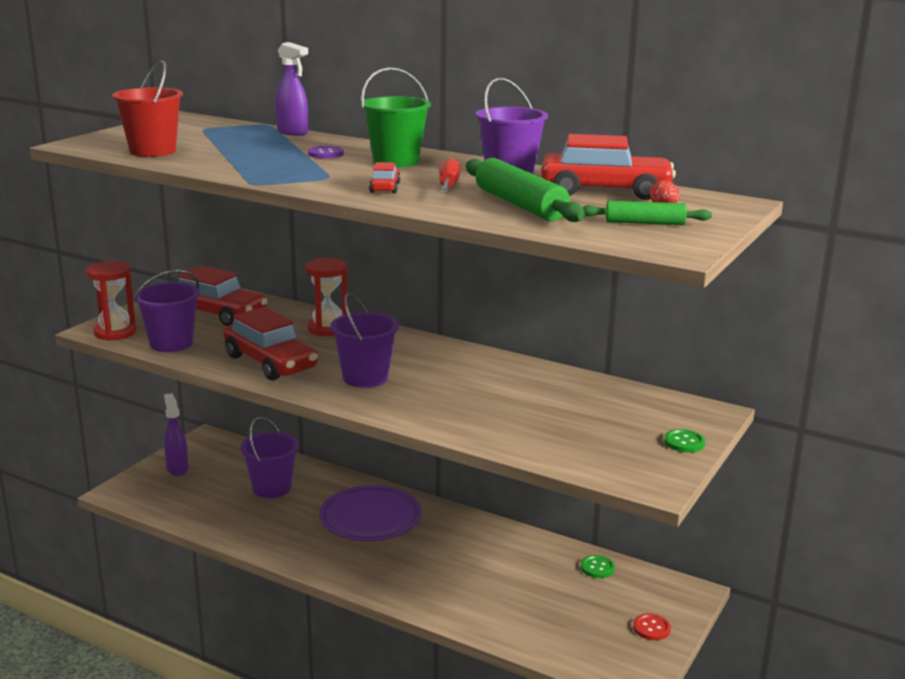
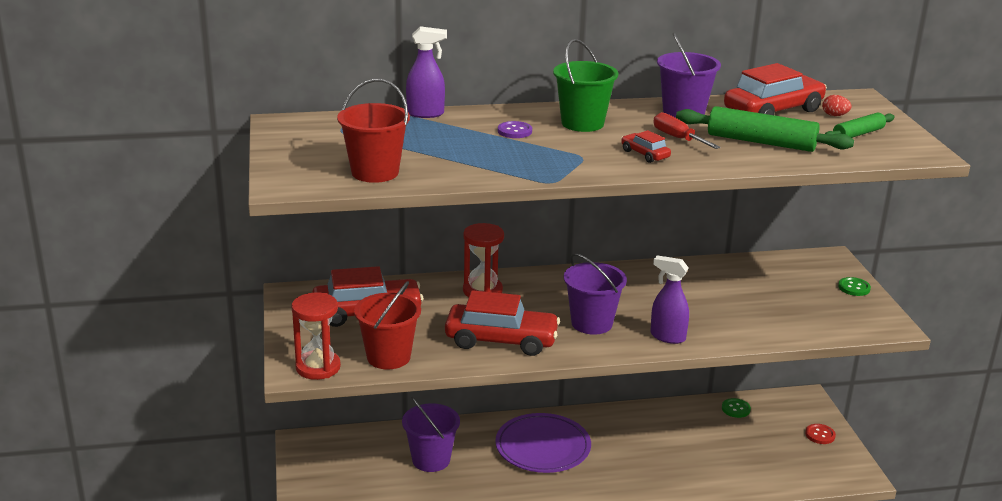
camera: 40 degrees left, 5 degrees up
(171, 343) = (388, 357): purple bucket -> red bucket
(177, 468) = (324, 482): purple spray bottle -> purple spray bottle (667, 337)

